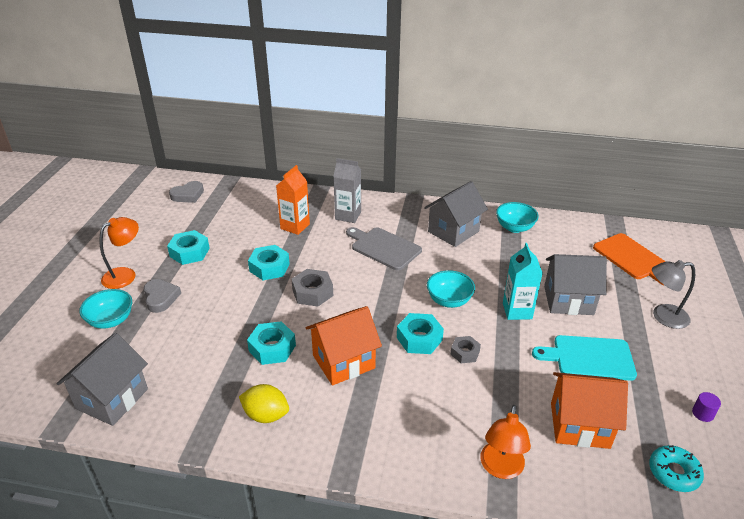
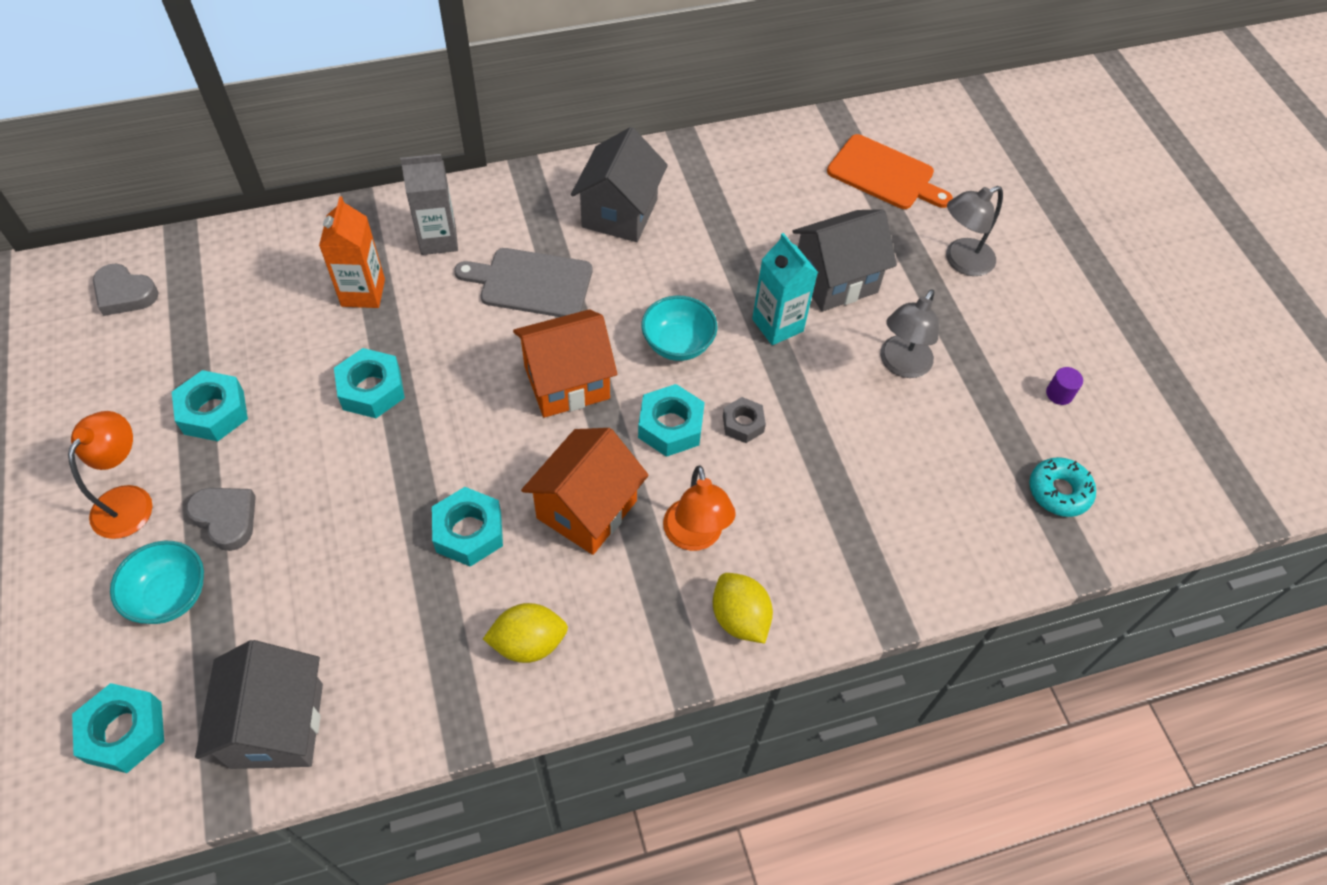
camera: 30 degrees left, 20 degrees up
(44, 371) = (124, 732): none -> turquoise nut
(188, 195) = (125, 294): grey heart -> grey heart turned 90 degrees clockwise
(312, 292) = (470, 409): grey nut -> none
(399, 455) = (739, 618): none -> yellow lemon
(500, 468) = (870, 578): orange lamp -> orange lamp (695, 537)
(514, 228) = (704, 174): turquoise bowl -> none
(579, 425) = (932, 473): orange house -> orange house (566, 382)
(589, 358) = (901, 365): turquoise cutting board -> grey lamp

